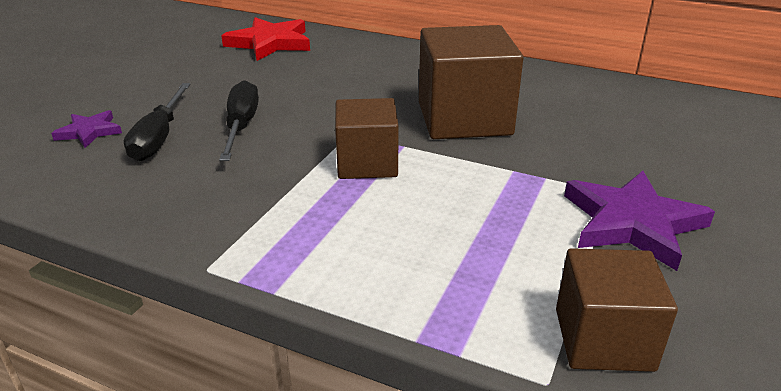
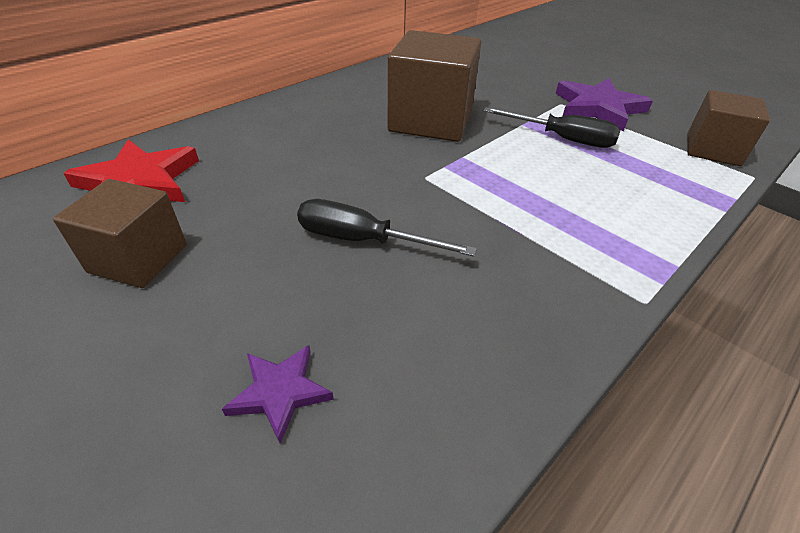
camera: 70 degrees left, 10 degrees up
(159, 137) = (349, 313): black screwdriver -> black screwdriver (562, 139)
(367, 163) = (485, 180): brown cube -> brown cube (138, 258)

